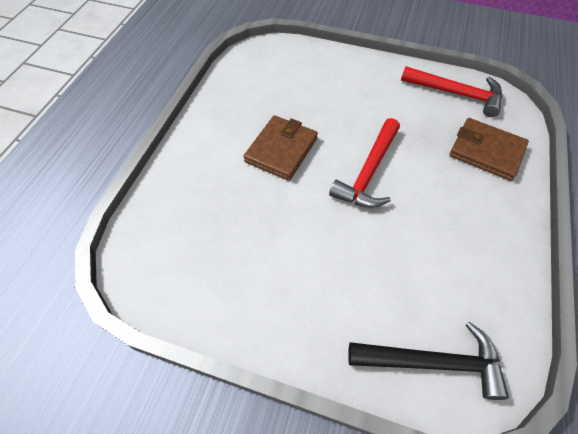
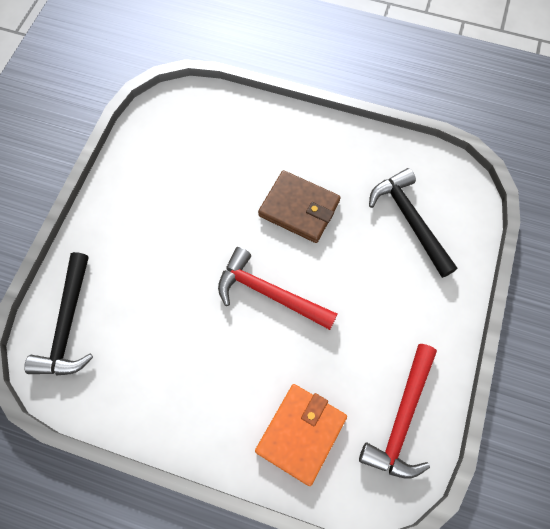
camera: 90 degrees right, 10 degrees up
(293, 80) = (410, 221): none -> black hammer
(486, 151) = (301, 434): brown wallet -> orange wallet

